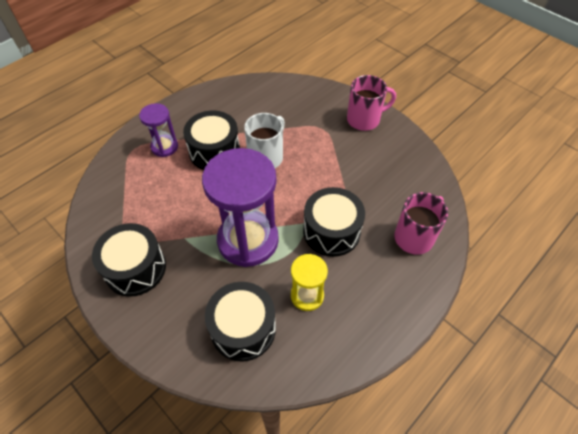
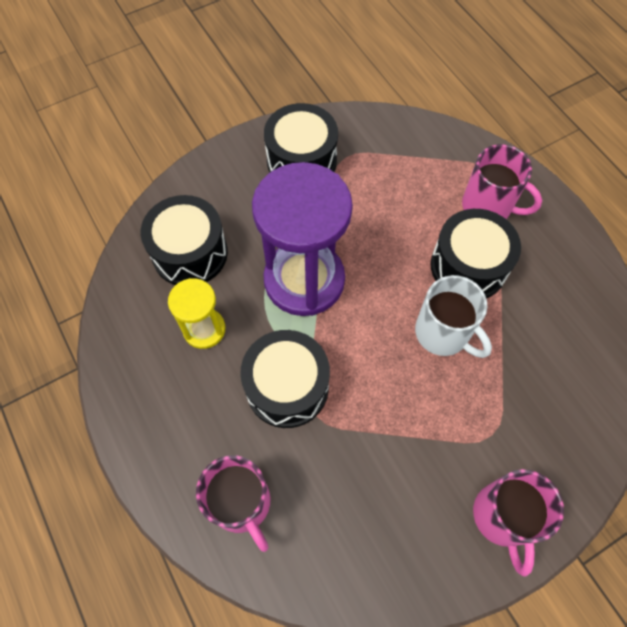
camera: 105 degrees right, 10 degrees up
(164, 147) = (488, 206): purple hourglass -> pink mug

